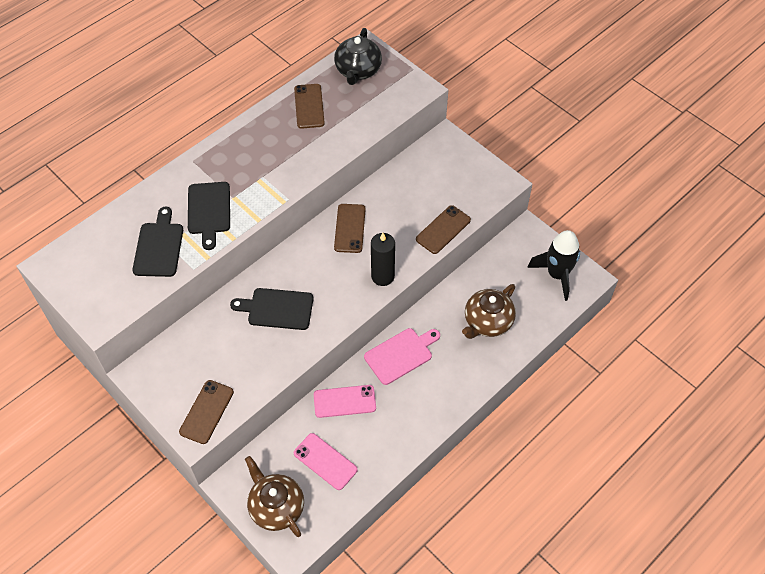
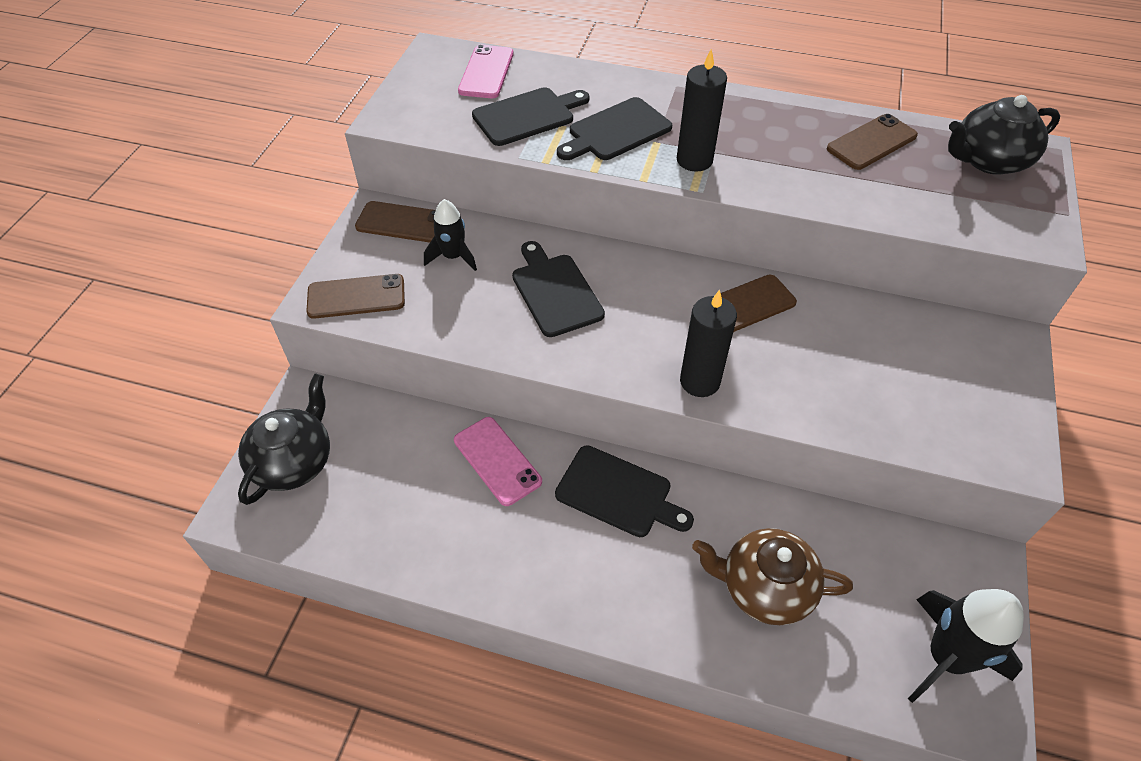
camera: 60 degrees right, 5 degrees down
(211, 347) = (453, 257): none -> black rocket
(262, 189) = (694, 160): none -> black candle
(276, 507) = (294, 462): brown teapot -> black teapot
(325, 461) = (390, 484): pink phone -> pink phone (486, 72)
(401, 354) = (618, 493): pink cutting board -> black cutting board
(443, 230) = (848, 418): brown phone -> brown phone (403, 223)

